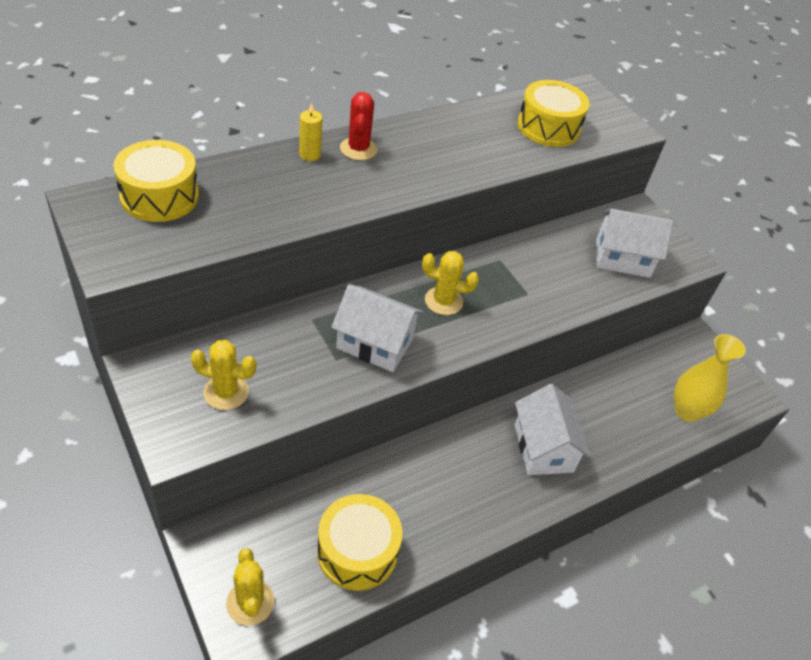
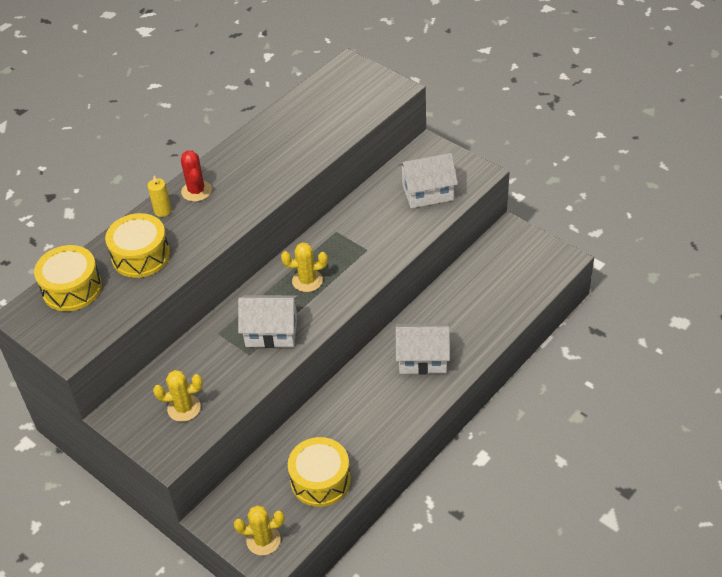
camera: 10 degrees left, 0 degrees up
(250, 602) = (263, 540): yellow cactus -> yellow cactus turned 60 degrees counterclockwise
(543, 448) = (423, 359): white house -> white house turned 60 degrees counterclockwise
(548, 127) = (332, 112): yellow drum -> yellow drum (141, 256)
(687, 411) = (518, 289): yellow vase -> none

